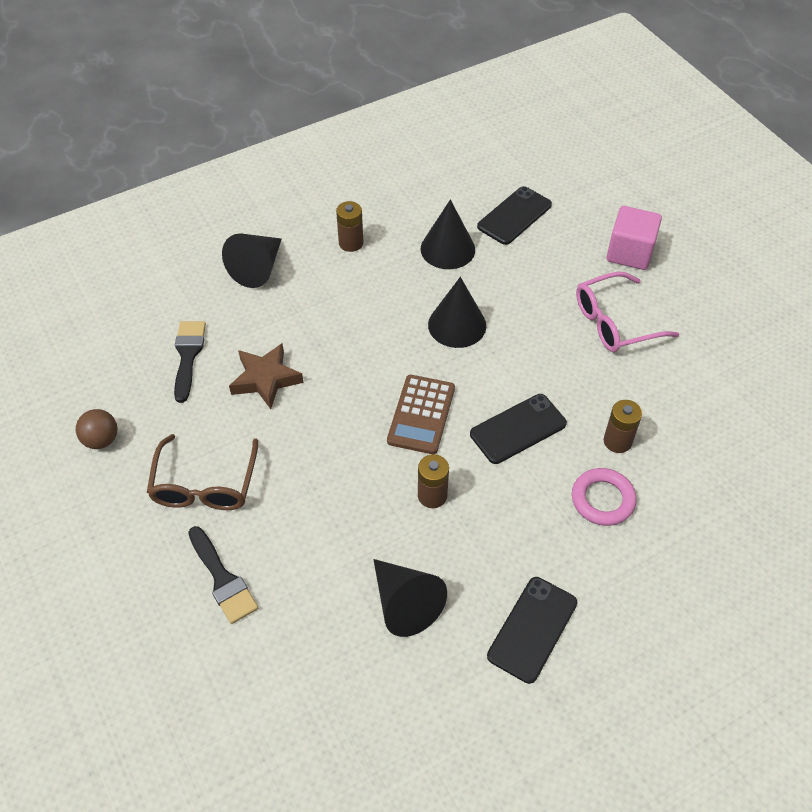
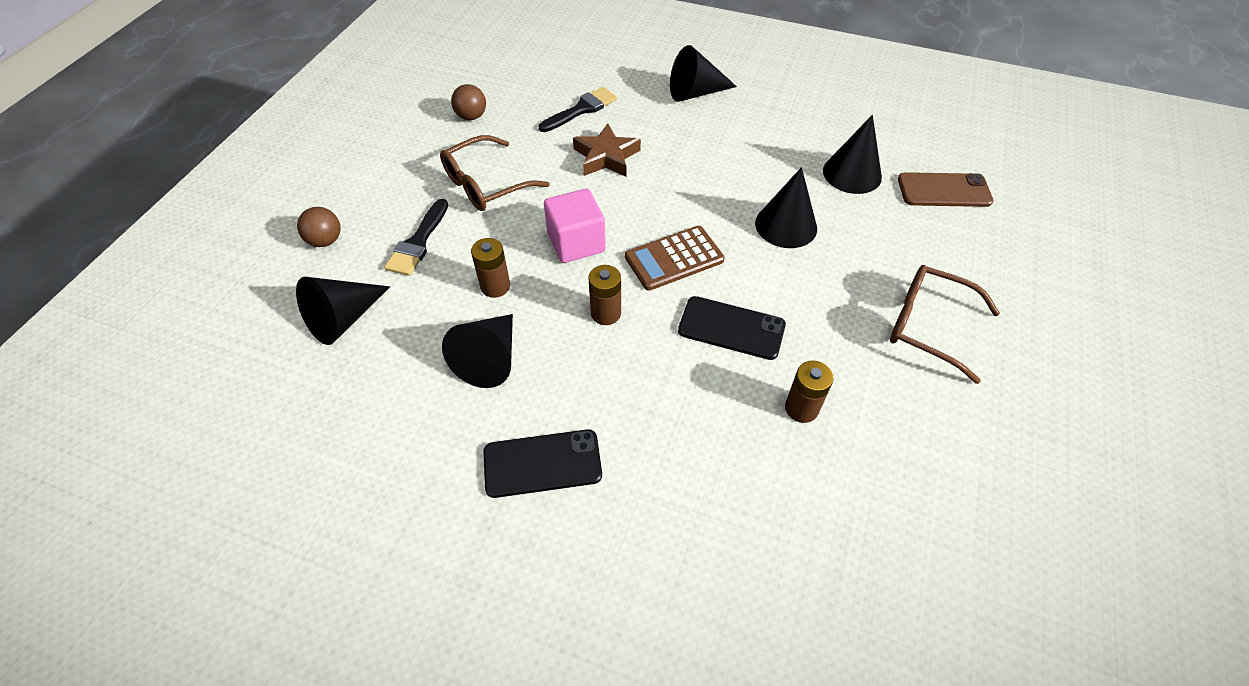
camera: 50 degrees right, 0 degrees up
(142, 653) = (326, 241): none -> brown ball
(258, 690) = (344, 319): none -> black cone
(351, 243) = (782, 121): brown battery -> brown battery (495, 286)
(514, 216) = (944, 190): black phone -> brown phone
(602, 499) = (726, 435): pink ring -> none
(614, 322) = (928, 326): pink glasses -> brown glasses
(629, 253) = (1020, 289): pink cube -> pink cube (576, 243)

